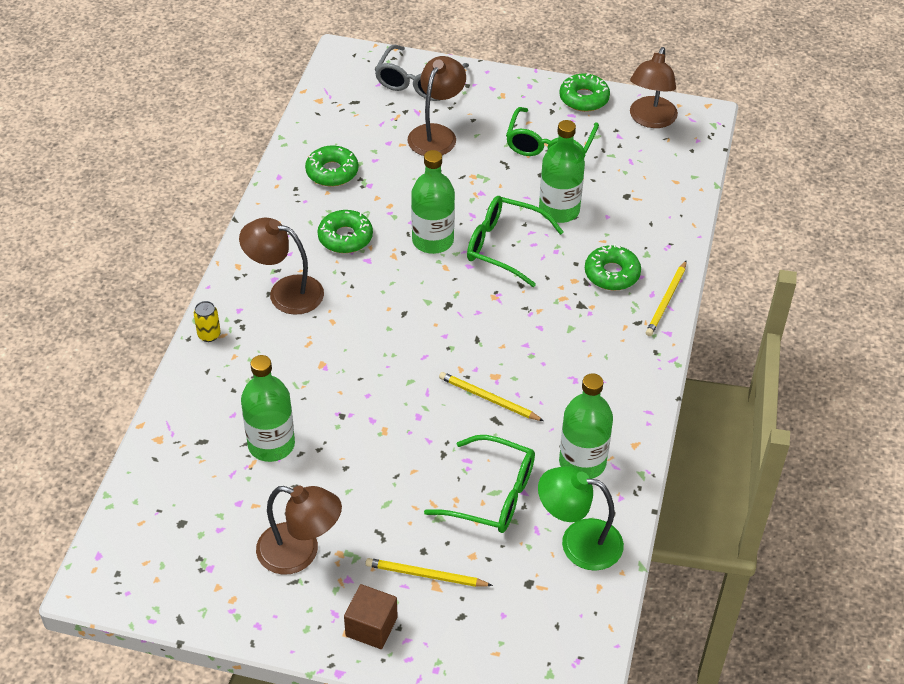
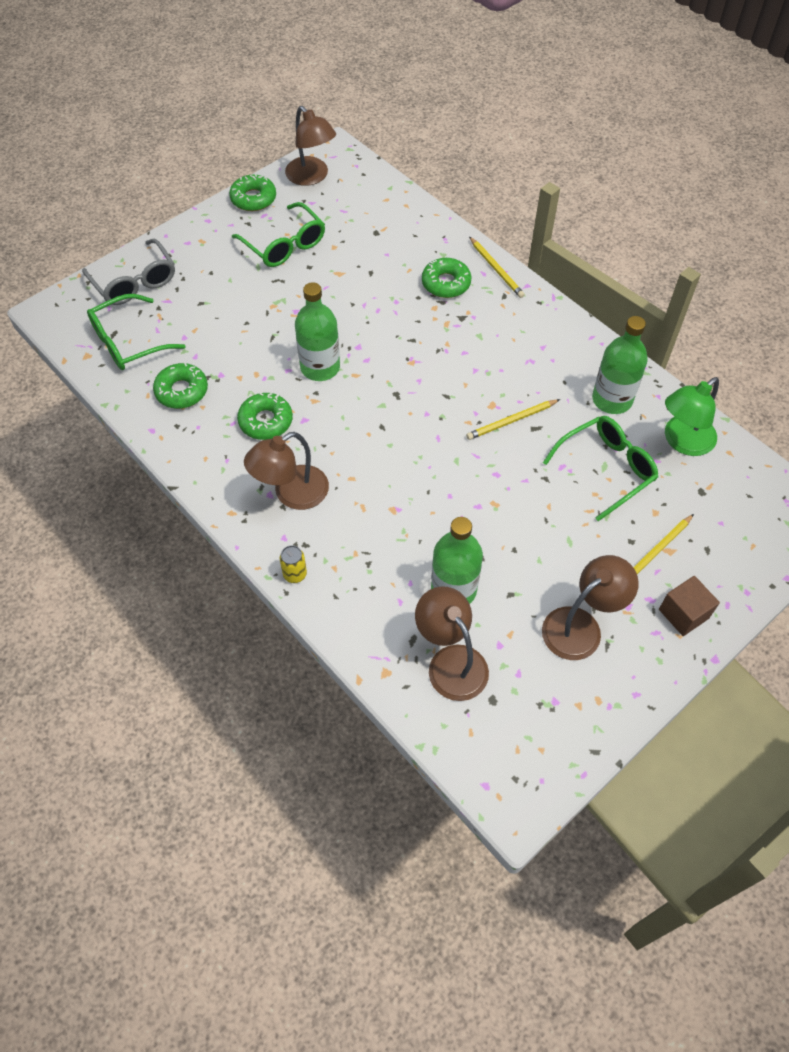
camera: 55 degrees left, 10 degrees up
(436, 134) = (204, 302): brown lamp -> brown lamp (451, 661)
(504, 247) = (365, 328): green glasses -> green glasses (129, 342)
(559, 210) = (356, 276): green bottle -> none

